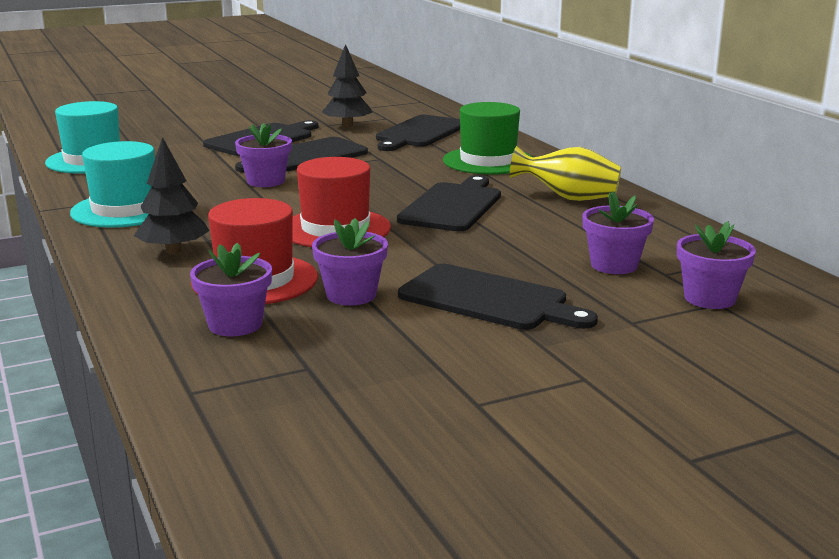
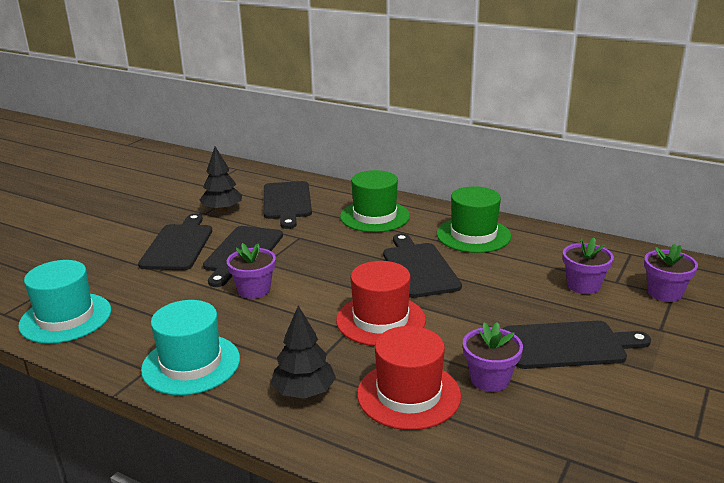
camera: 35 degrees left, 5 degrees up
(235, 324) = (465, 444): purple flower pot -> none
(568, 198) = (473, 235): yellow vase -> green hat

